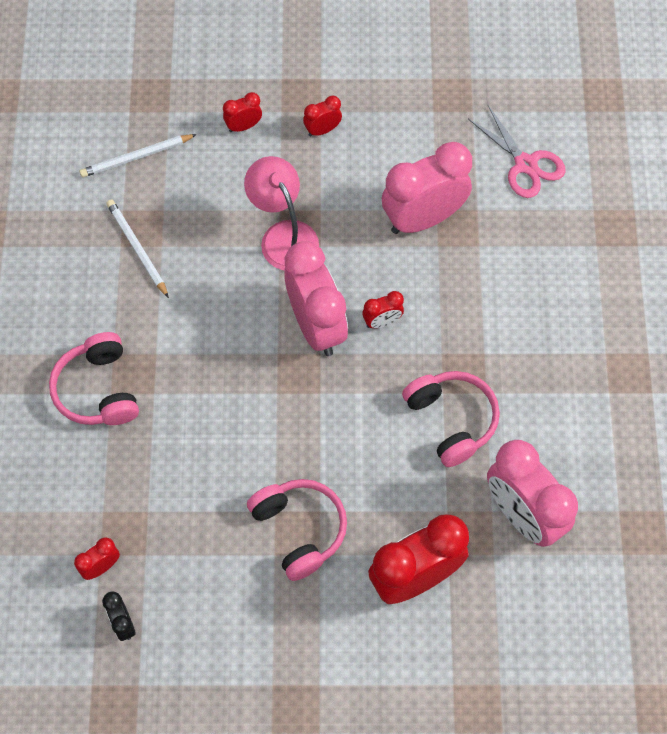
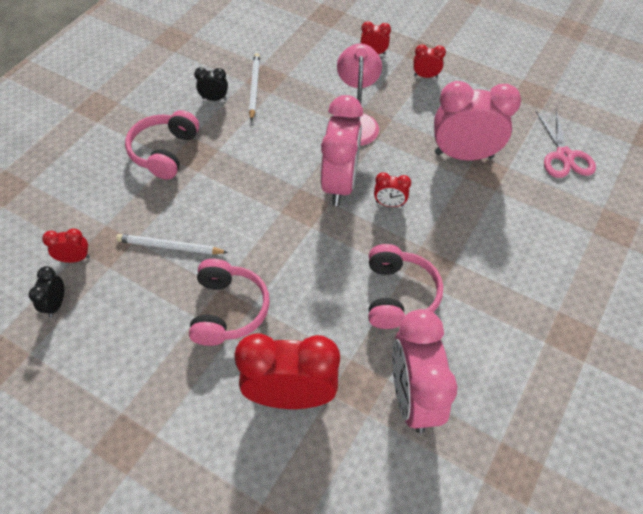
camera: 30 degrees right, 10 degrees down
(101, 289) = (214, 99): none -> black clock
(136, 157) = (292, 41): white pencil -> white pencil (170, 247)

